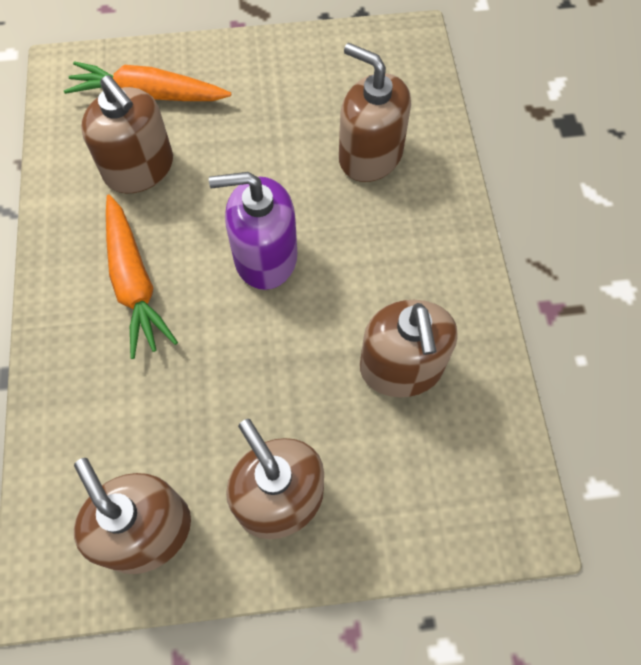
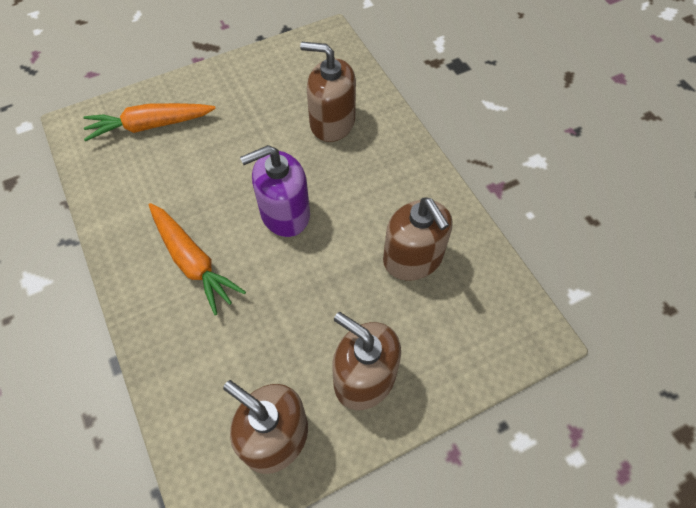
camera: 20 degrees left, 5 degrees down
(139, 168) = (164, 179): brown soap dispenser -> none

